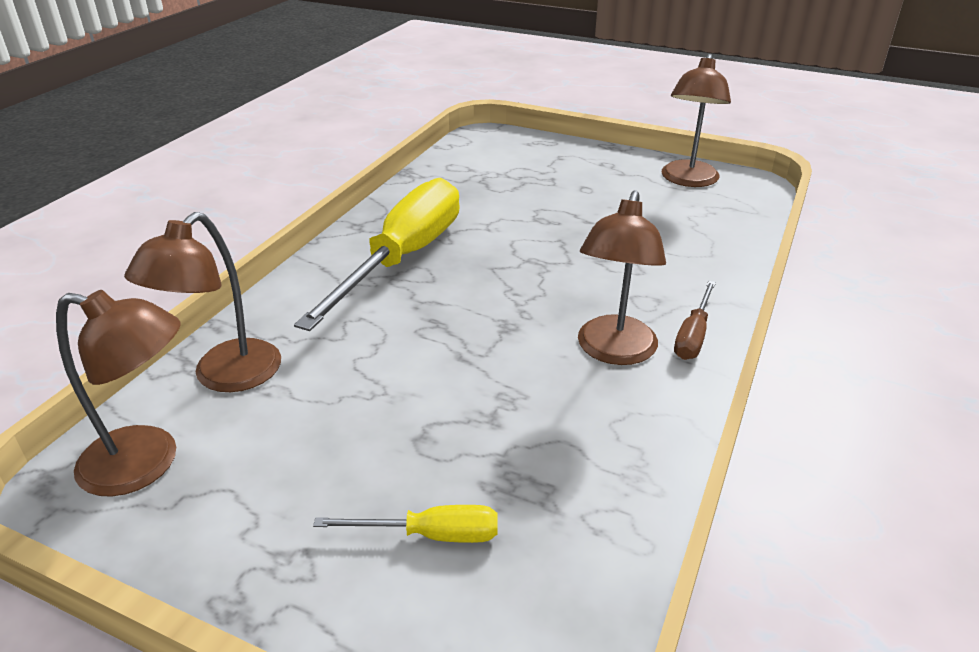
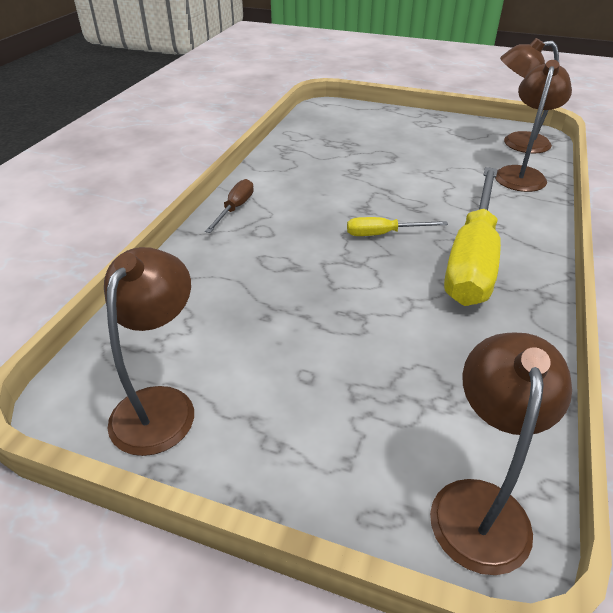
camera: 175 degrees right, 5 degrees up
(430, 535) = (374, 131): yellow screwdriver -> yellow screwdriver (383, 234)
(614, 351) = (291, 197): brown lamp -> brown lamp (480, 504)

